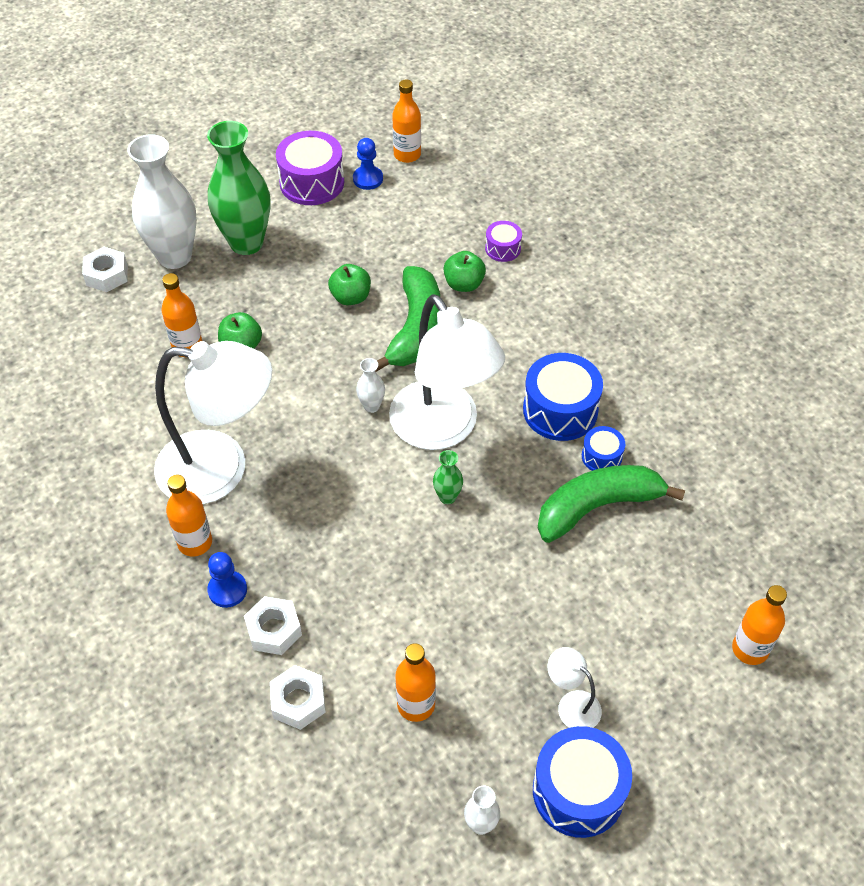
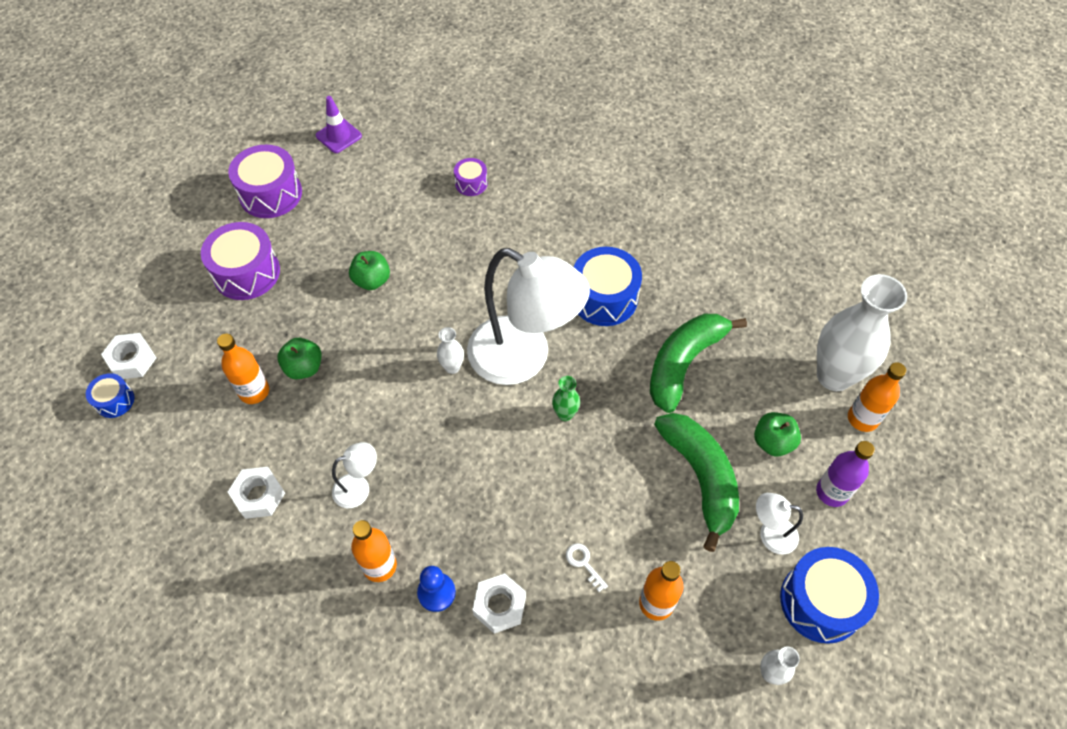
camera: 30 degrees left, 5 degrees up
(174, 256) = (187, 314): white vase -> white vase (834, 376)
(221, 469) = (359, 487): white lamp -> white lamp, size x0.42
(246, 243) = (246, 273): green vase -> purple drum
(298, 701) = (561, 656): white nut -> white nut (259, 496)
(368, 179) = (318, 171): blue pawn -> none
(373, 635) = (583, 563): none -> white key
(407, 155) = (338, 136): orange bottle -> purple traffic cone
(415, 328) = (444, 283): green banana -> green banana (700, 477)
(464, 284) = (459, 227): green apple -> green apple (772, 442)
(601, 456) = (660, 320): blue drum -> blue drum (115, 401)
(664, 700) = (832, 492): none -> purple bottle

